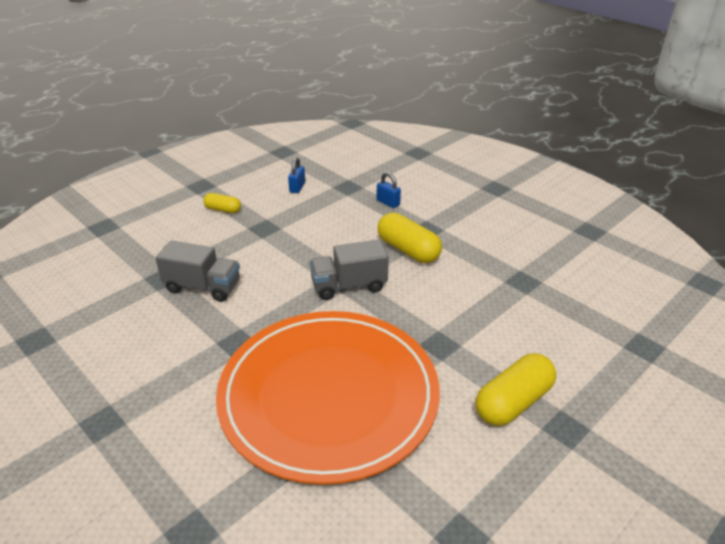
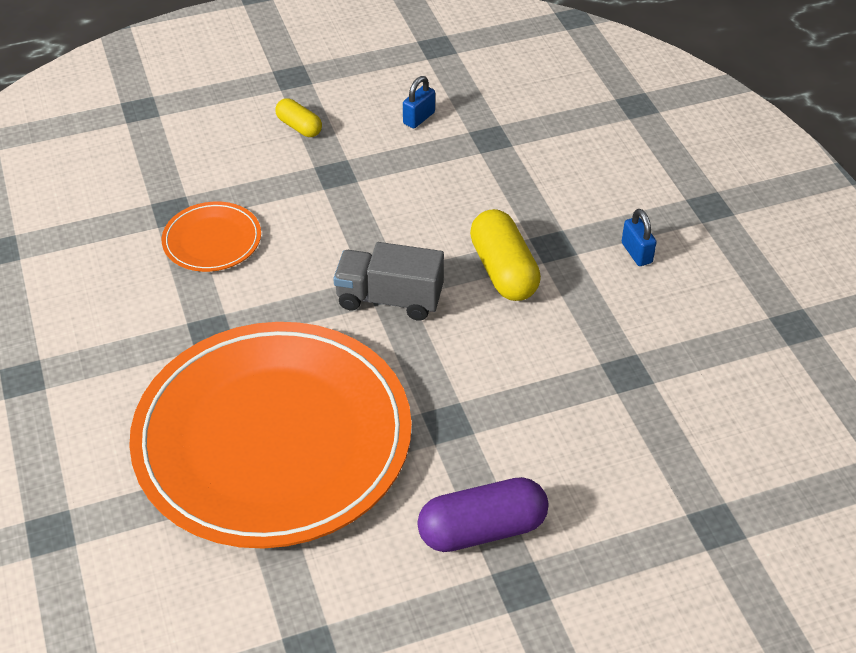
camera: 25 degrees right, 10 degrees up
(203, 287) = (212, 240): grey truck -> orange plate
(388, 203) = (529, 183): blue padlock -> blue padlock (636, 253)
(513, 402) = (482, 530): yellow capsule -> purple capsule

